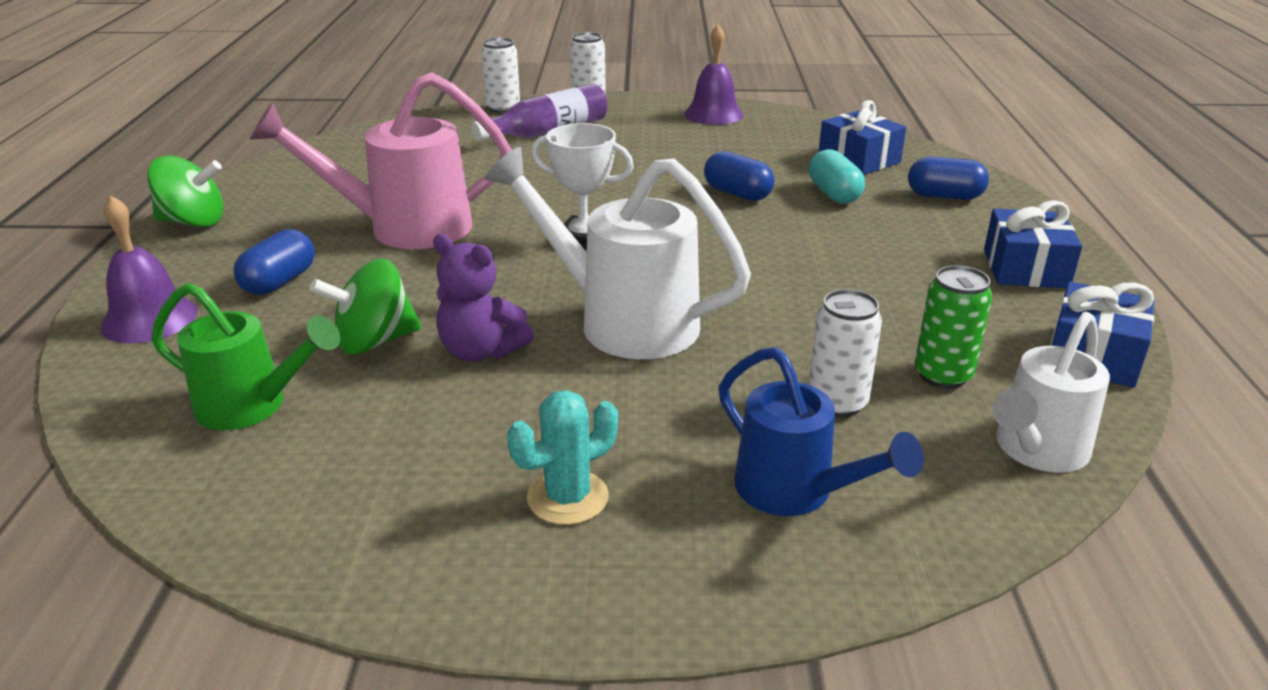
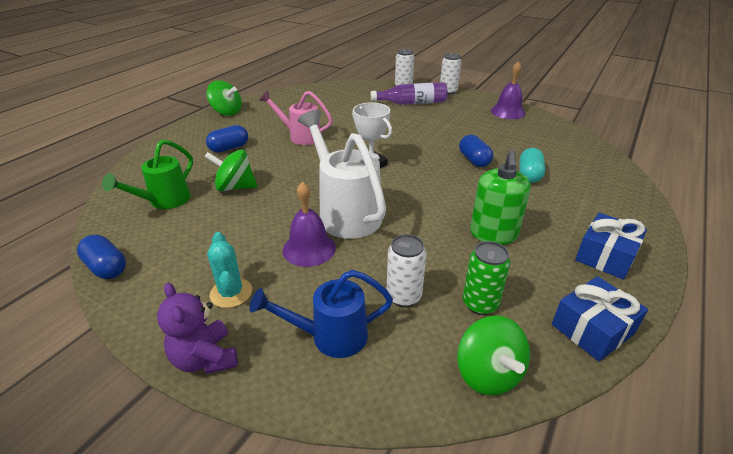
camera: 30 degrees right, 5 degrees up
(149, 319) = (171, 151): purple bell -> purple bell (309, 248)
(252, 406) = (165, 201): green watering can -> green watering can turned 75 degrees clockwise
(405, 228) = (301, 136): pink watering can -> pink watering can, size x0.65
(481, 351) = (270, 206): purple teddy bear -> purple teddy bear (205, 358)
(568, 497) = (231, 293): turquoise cactus -> turquoise cactus turned 75 degrees clockwise
(795, 492) = (331, 336): blue watering can -> blue watering can turned 90 degrees clockwise
(859, 159) = (566, 158): blue gift -> none
(868, 284) = (493, 234): none -> green soap dispenser
(944, 196) = (598, 194): blue capsule -> blue capsule (106, 268)
(1036, 451) = (488, 373): white watering can -> green spinning top

